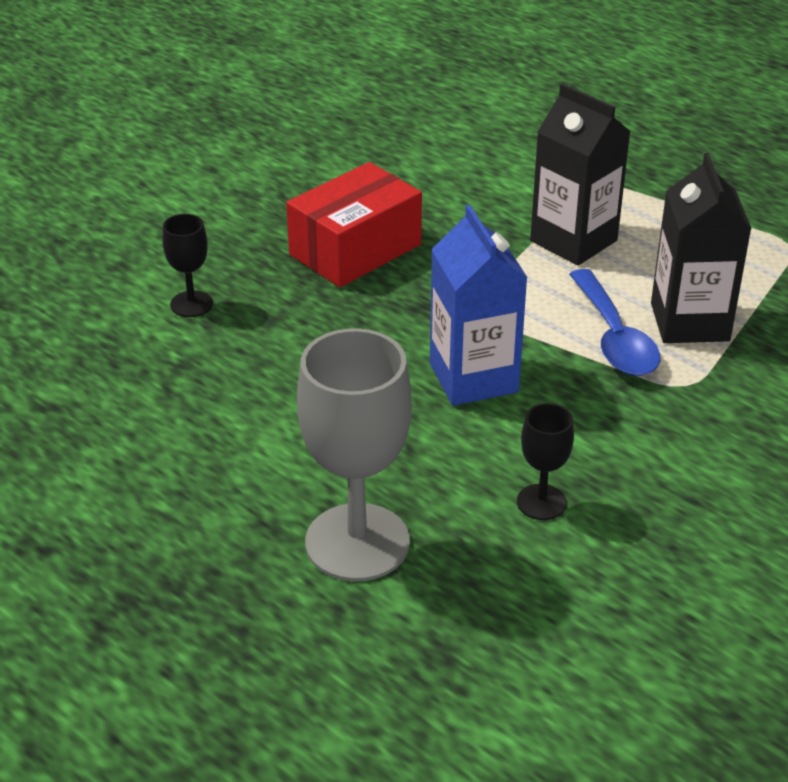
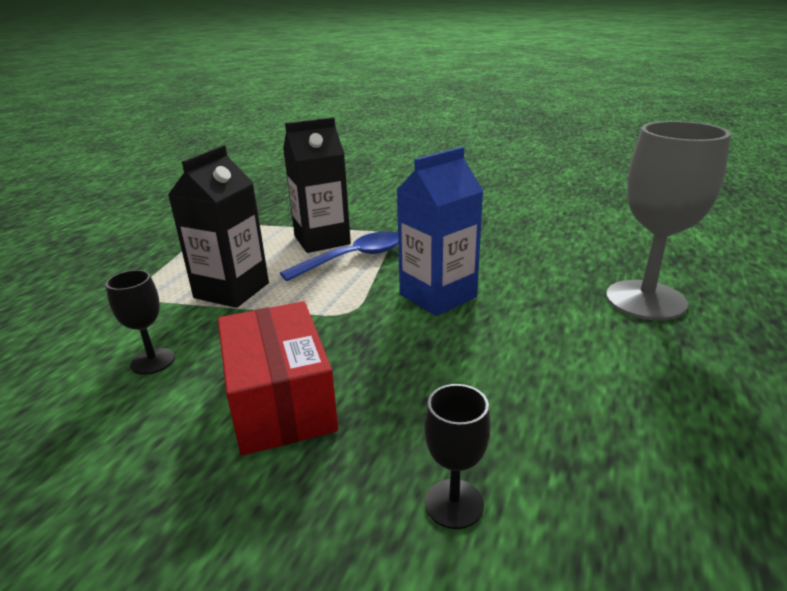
camera: 110 degrees left, 10 degrees down
(355, 250) = (280, 400): red box -> red box turned 45 degrees clockwise
(541, 502) = (533, 254): black goblet -> black goblet (153, 361)

